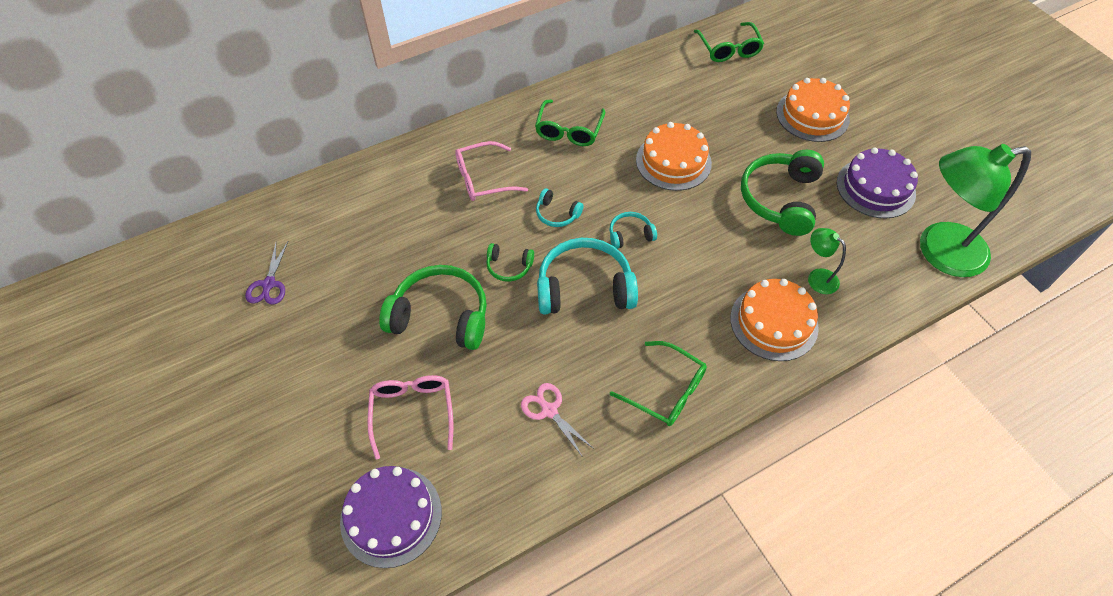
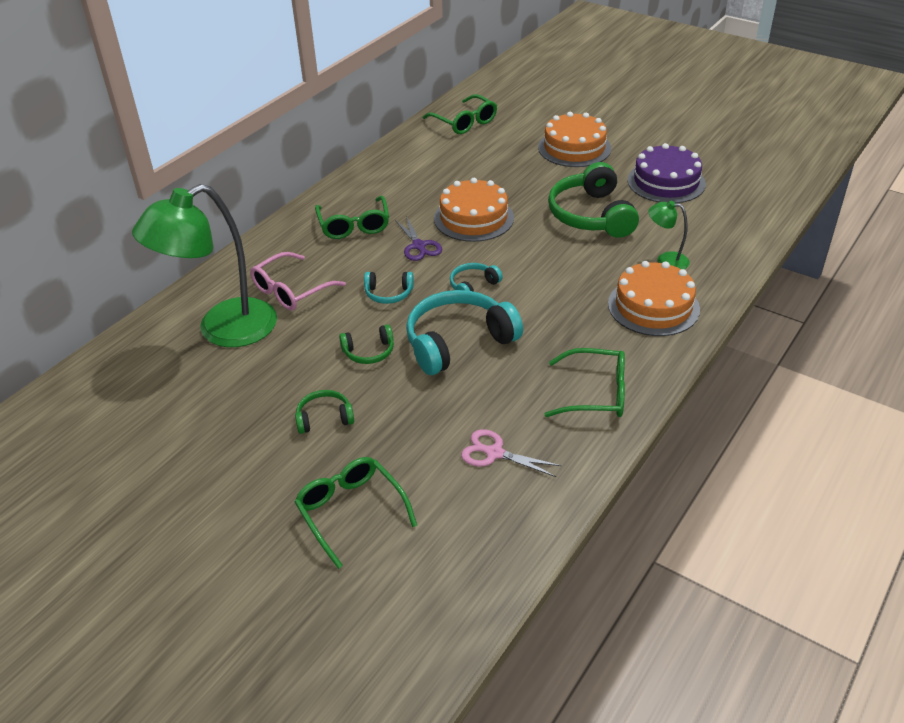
camera: 25 degrees left, 15 degrees down
(269, 285) = (102, 462): purple scissors -> purple scissors (419, 246)
(391, 516) = (390, 613): purple cake -> none
(412, 412) = (350, 511): pink glasses -> green glasses
(440, 316) = (324, 418): green headphones -> green headphones, size x0.49
(939, 252) = (751, 209): green lamp -> green lamp (223, 330)

